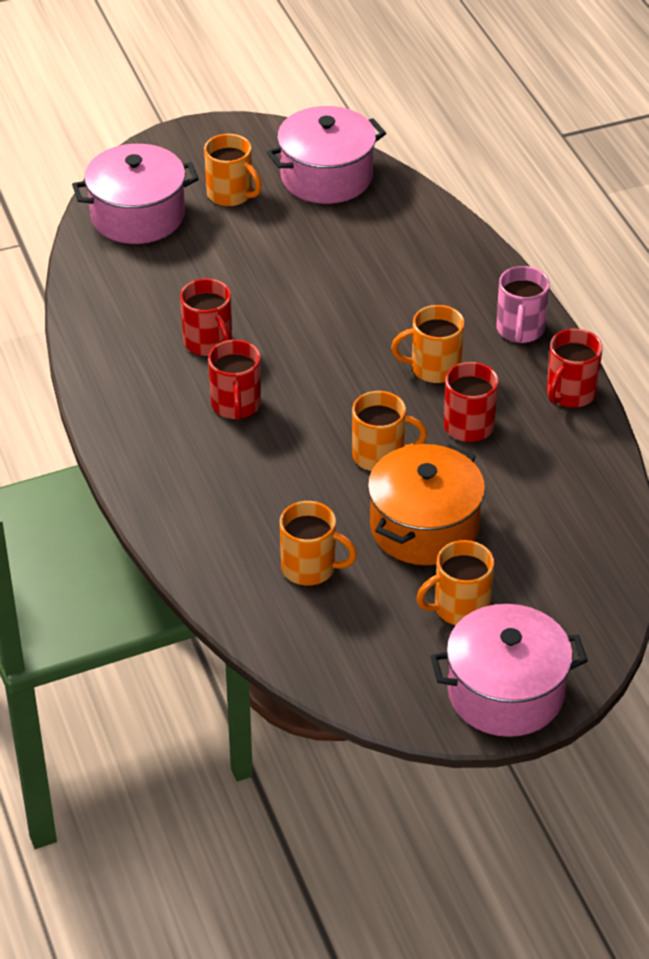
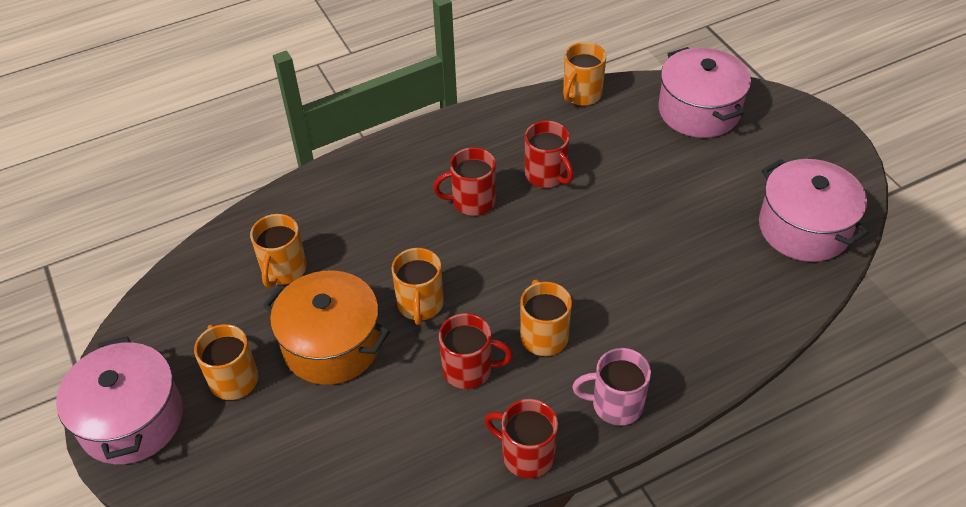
camera: 85 degrees right, 5 degrees up
(208, 342) = (546, 175): red mug -> red mug turned 90 degrees counterclockwise
(231, 194) = (750, 165): orange mug -> orange mug (581, 95)

